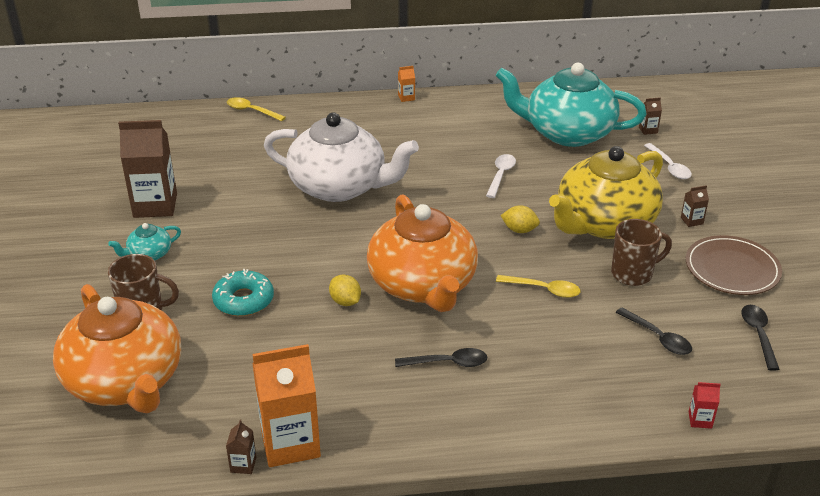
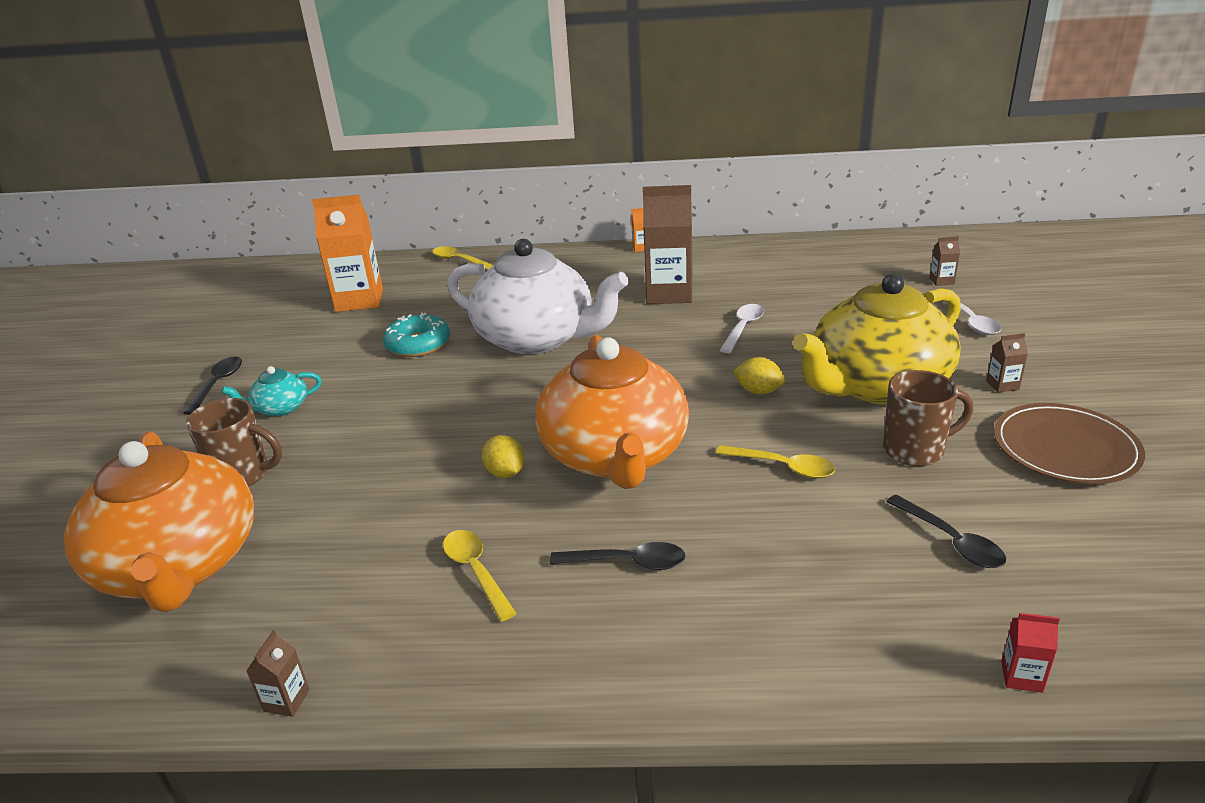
camera: 10 degrees right, 5 degrees down
(155, 205) = (311, 354): brown carton -> brown carton (669, 293)
(243, 300) = (374, 466): turquoise donut -> turquoise donut (418, 344)
(290, 443) = (366, 671): orange carton -> orange carton (359, 300)
(345, 374) = (476, 572): none -> yellow spoon
(567, 133) = (835, 283): turquoise teapot -> none
(758, 335) = (1114, 544): black spoon -> black spoon (218, 384)

